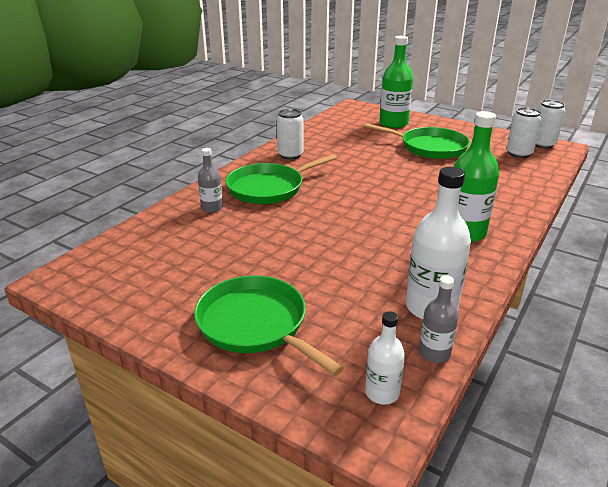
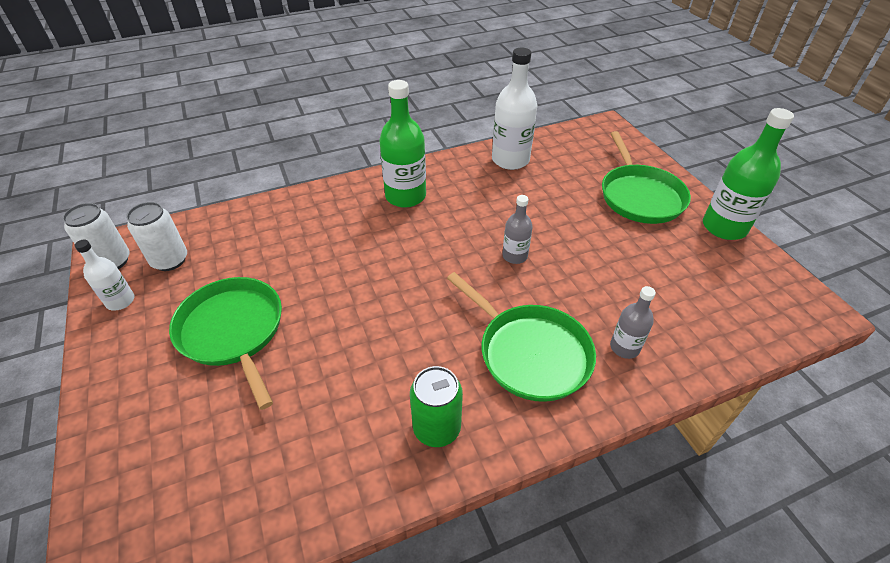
camera: 145 degrees left, 15 degrees up
(269, 188) = (529, 353): green pan -> green pan turned 45 degrees clockwise
(290, 155) = (437, 428): white can -> green can
(382, 393) = (587, 137): white bottle -> white bottle (120, 301)
(393, 123) = (166, 439): green bottle -> green bottle (724, 227)
(434, 353) = (539, 140): grey bottle -> grey bottle (514, 256)

